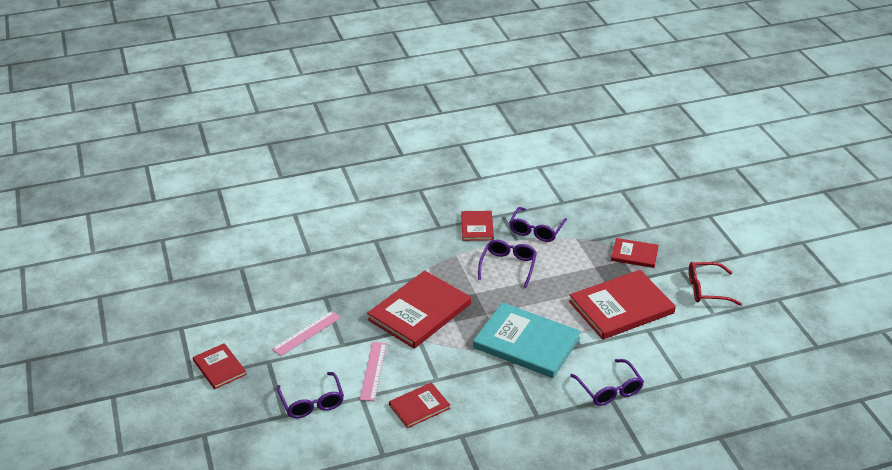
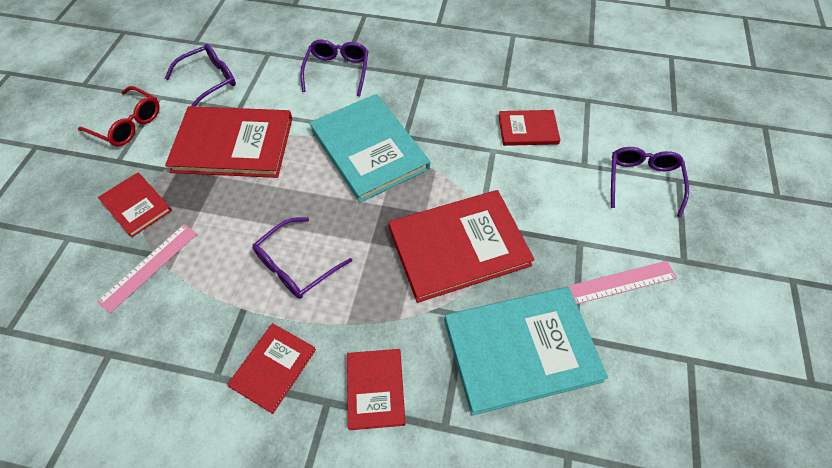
camera: 150 degrees left, 20 degrees up
(219, 367) = (753, 280): red book -> red book (375, 389)
(353, 280) = (521, 350): none -> turquoise book
(373, 371) = (557, 189): pink ruler -> pink ruler (149, 266)
(536, 230) = (201, 313): purple glasses -> purple glasses (209, 81)

